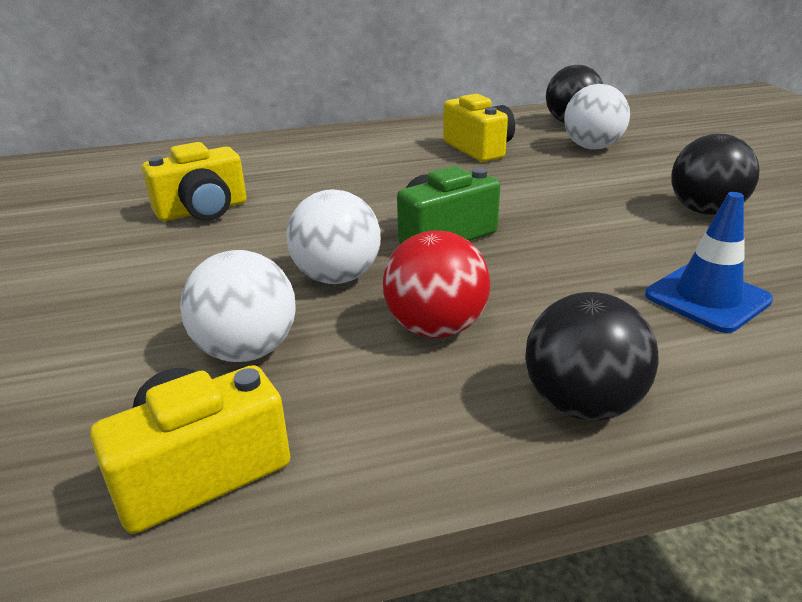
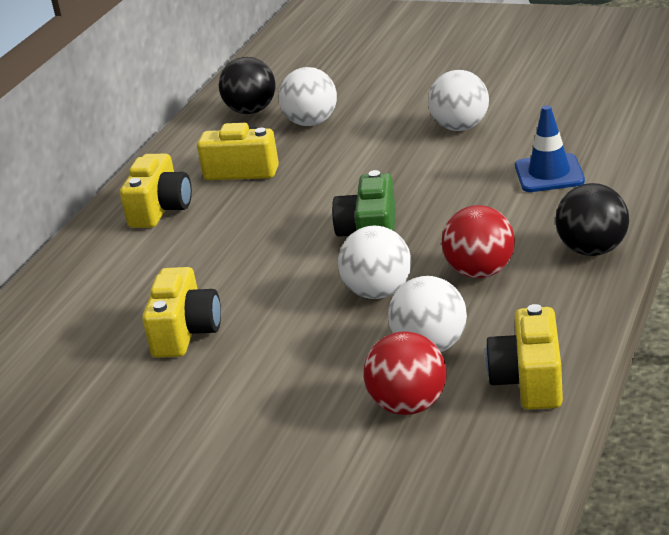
camera: 50 degrees left, 0 degrees up
(109, 381) = (408, 405): none -> red ball
(383, 142) = (160, 209): none -> yellow camera
(705, 211) = (460, 127): black ball -> white ball

